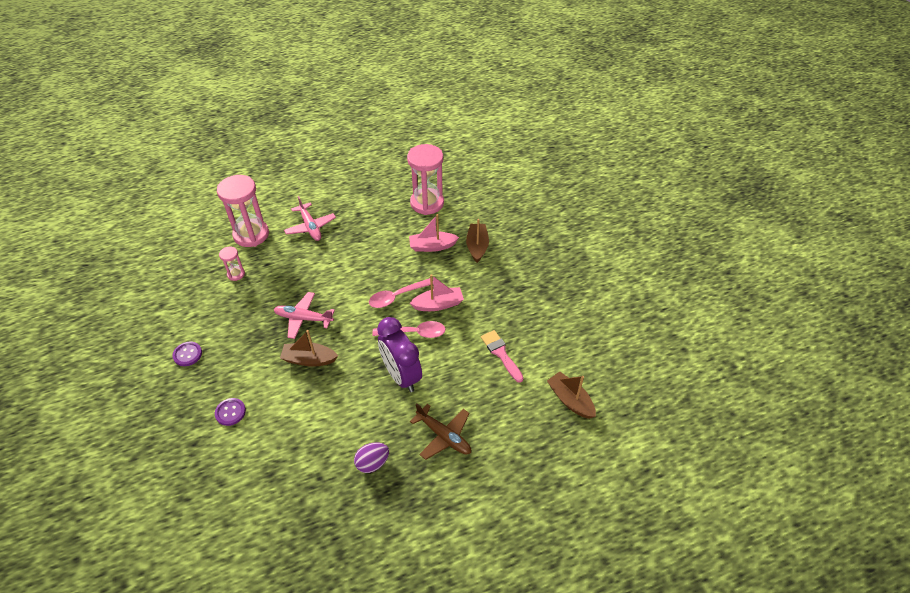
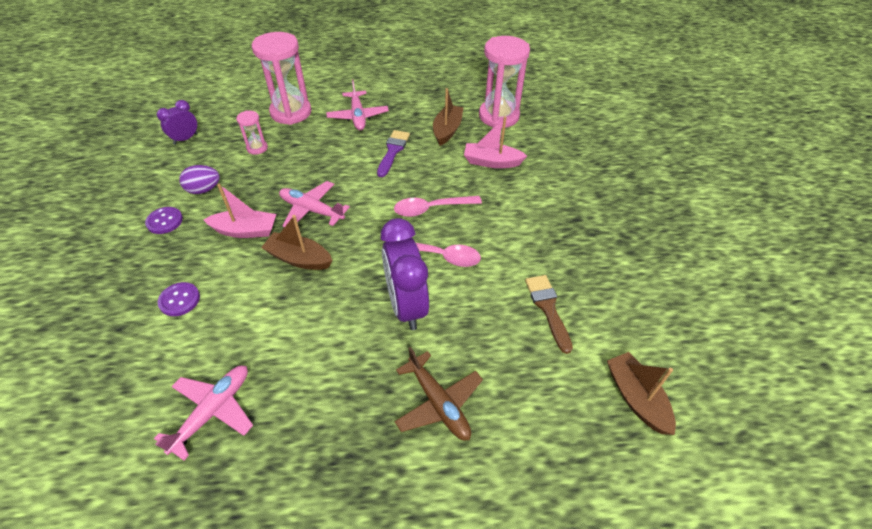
camera: 15 degrees right, 0 degrees up
(169, 279) = (185, 139): none -> purple clock
(292, 480) = (213, 411): none -> pink plane
(350, 253) = (393, 151): none -> purple brush
(372, 463) = (328, 416): purple egg -> purple egg (204, 190)
(438, 304) = (480, 228): pink boat -> pink boat (245, 231)
(477, 246) = (547, 172): brown boat -> brown boat (447, 130)
(501, 353) = (547, 308): pink brush -> brown brush

